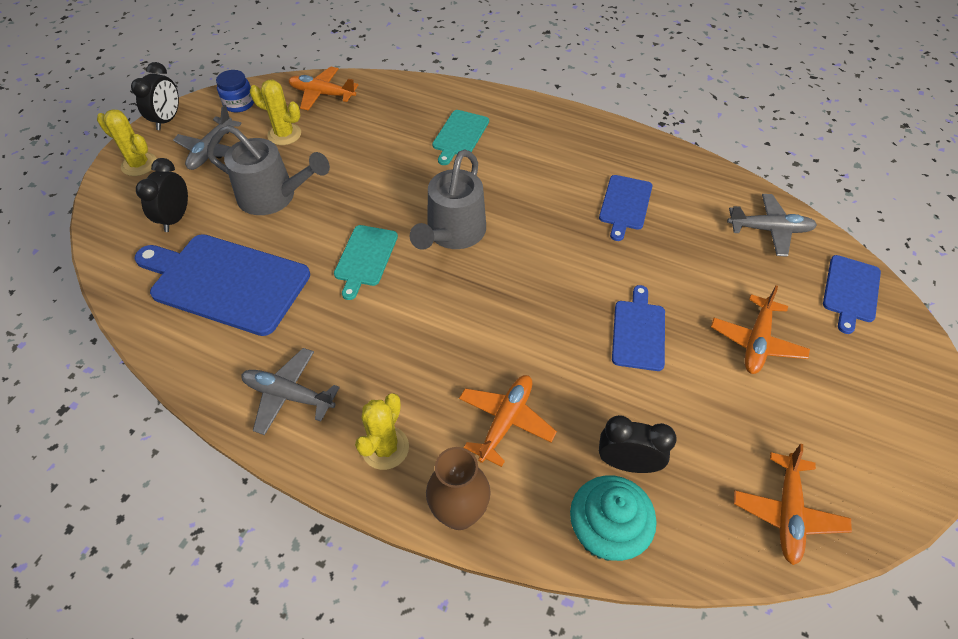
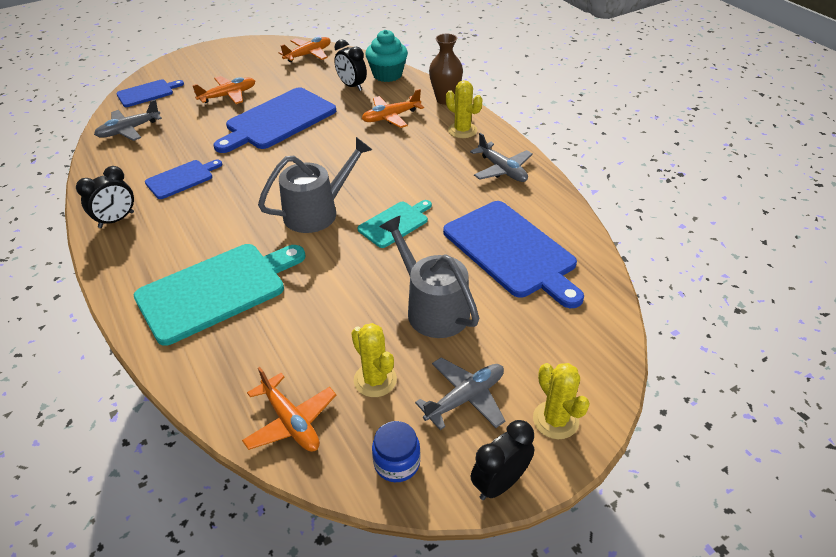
camera: 145 degrees left, 10 degrees down
(176, 218) = (534, 328): black clock -> black clock (116, 220)
(385, 448) = (462, 130): yellow cactus -> yellow cactus turned 75 degrees clockwise
(459, 135) = (217, 290): turquoise cutting board -> turquoise cutting board, size x1.87
(638, 332) = (278, 120): blue cutting board -> blue cutting board, size x1.87
(769, 230) = (129, 130): grey plane -> grey plane turned 75 degrees counterclockwise

